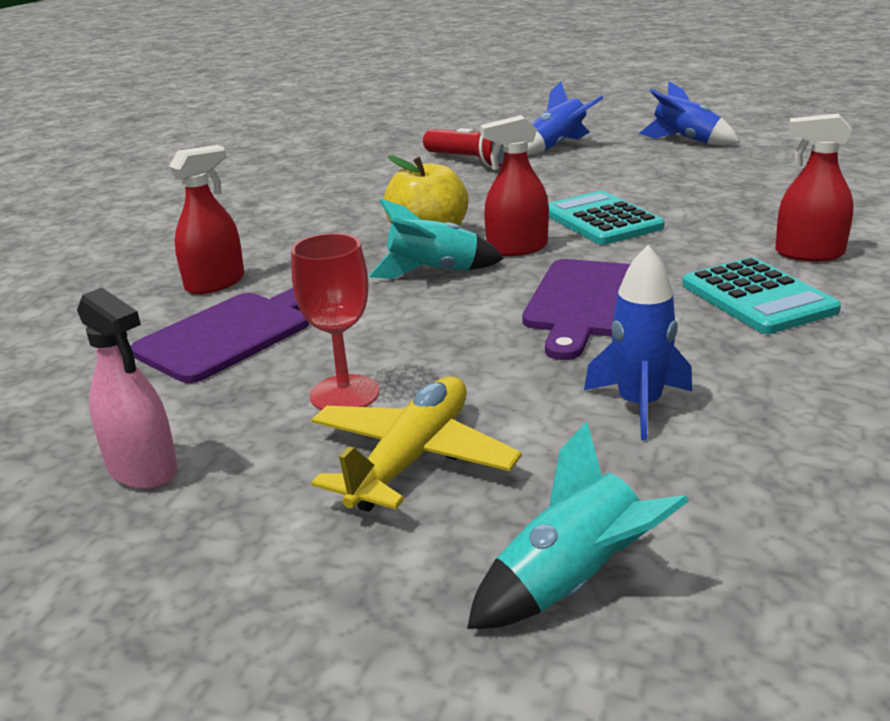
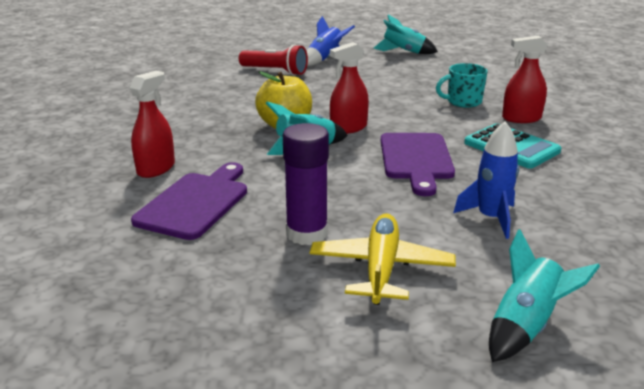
camera: 20 degrees left, 0 degrees up
(143, 469) = (205, 302): pink spray bottle -> none
(344, 394) = (307, 233): red goblet -> purple glue stick
(602, 220) = (388, 106): turquoise calculator -> none
(686, 141) = (403, 52): blue rocket -> turquoise rocket
(727, 221) = (463, 102): none -> turquoise mug

